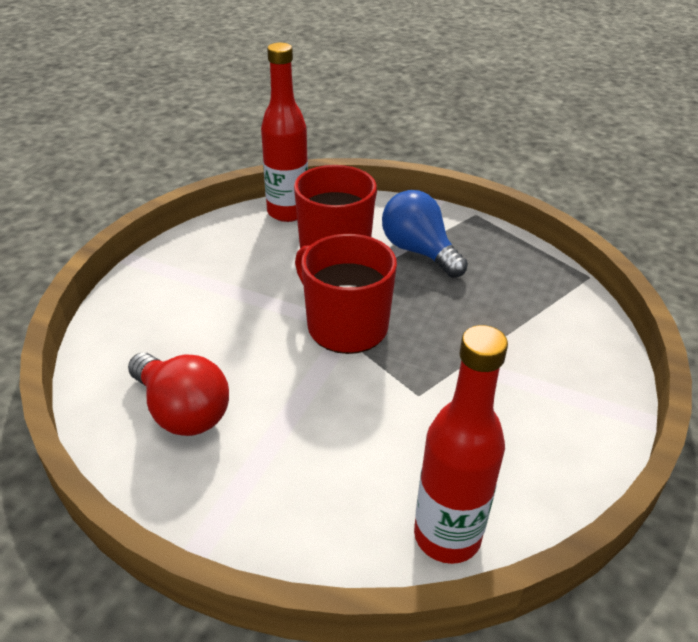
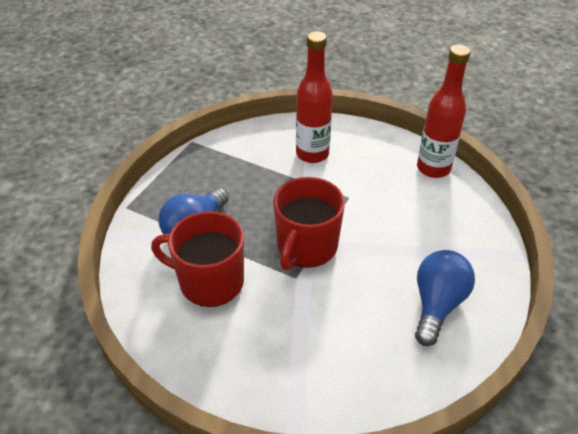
camera: 110 degrees left, 5 degrees up
(182, 411) = (437, 304): red light bulb -> blue light bulb
(288, 212) = (163, 338): red bottle -> red bottle (312, 154)

